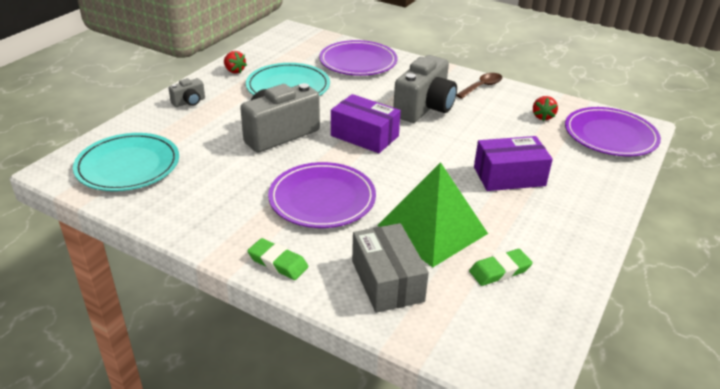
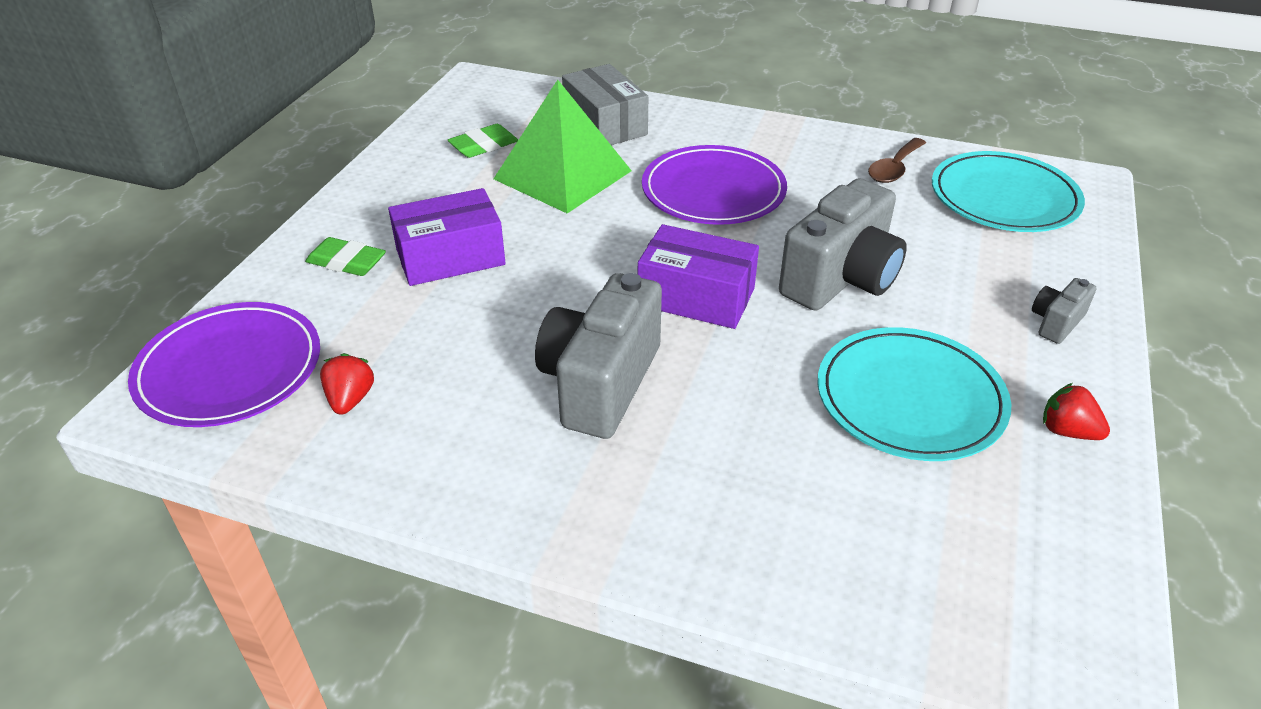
camera: 170 degrees right, 5 degrees up
(278, 262) = (725, 125): green eraser -> green eraser (346, 262)
(358, 62) = (804, 529): purple plate -> none
(482, 87) = (471, 480): brown spoon -> brown spoon (894, 168)

